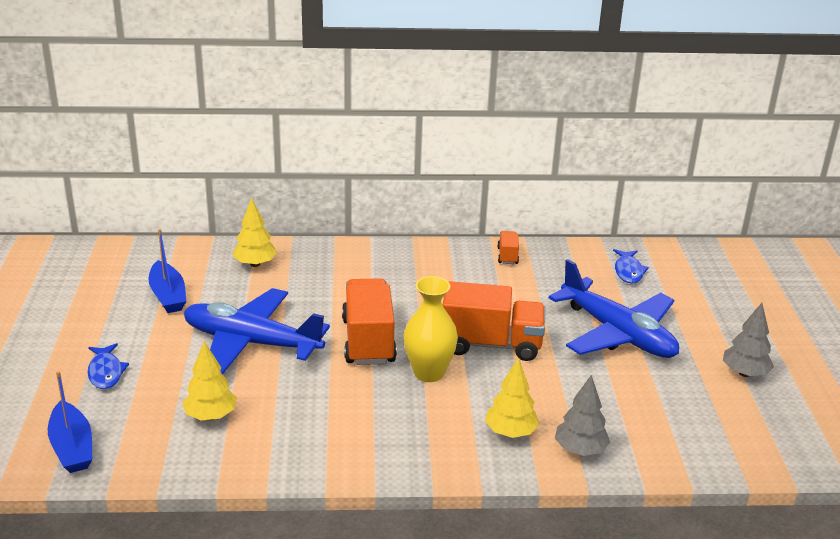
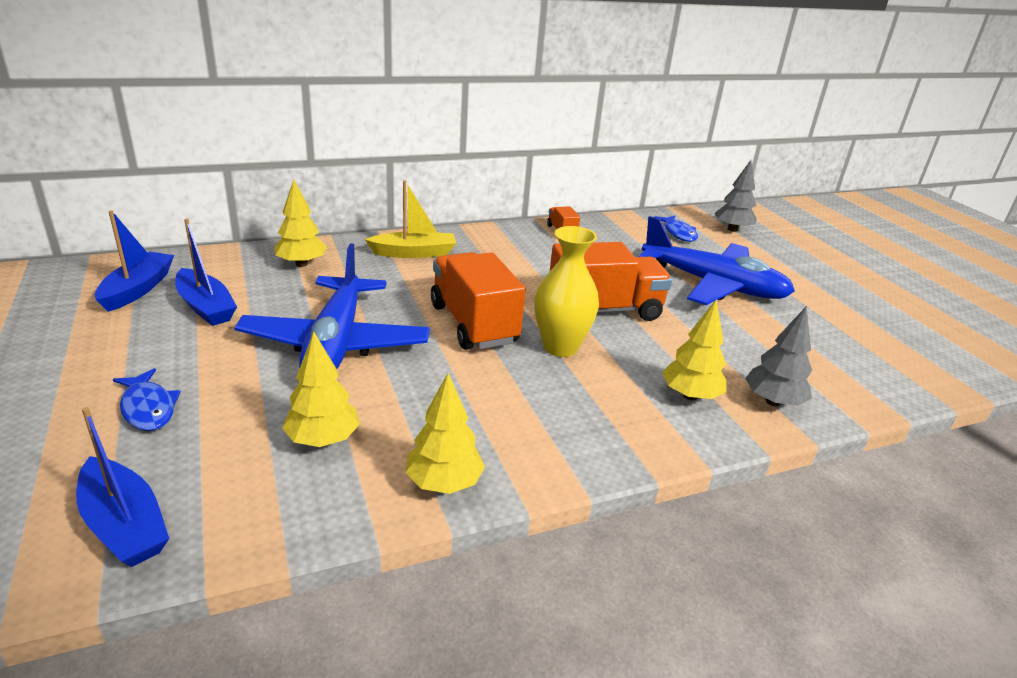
camera: 20 degrees left, 0 degrees up
(124, 273) = (137, 289): none -> blue boat
(251, 342) = (335, 344): blue plane -> blue plane turned 90 degrees counterclockwise
(278, 461) = (444, 483): none -> yellow tree
(355, 264) = (414, 253): none -> yellow boat
(744, 373) = (849, 304): grey tree -> grey tree (732, 229)

